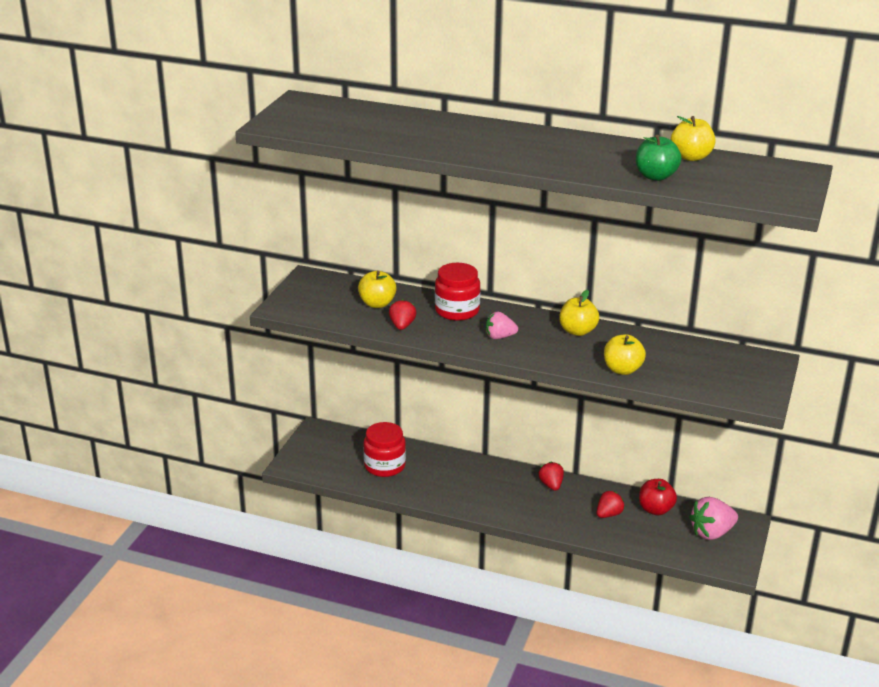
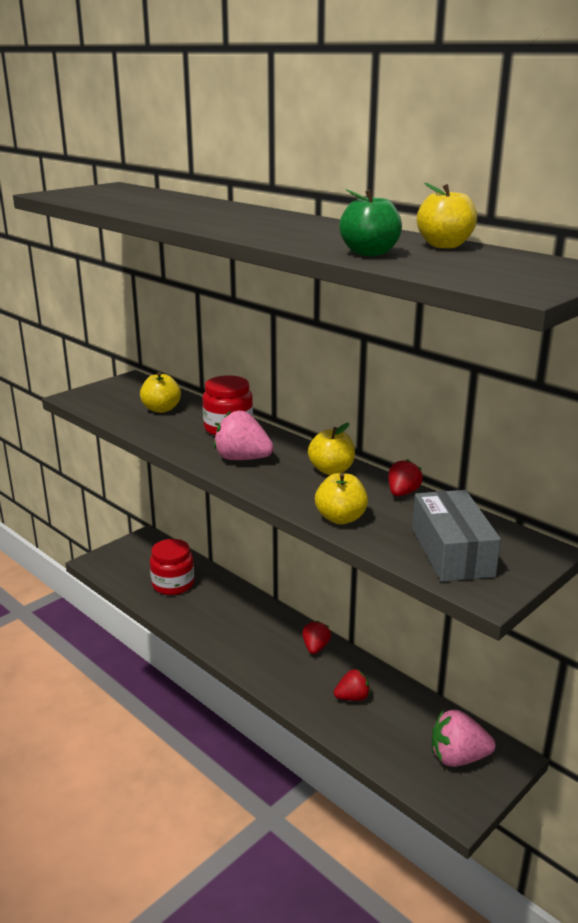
camera: 25 degrees right, 5 degrees down
(402, 326) = (160, 430): red strawberry -> red strawberry (402, 493)
(499, 337) = (242, 459): pink strawberry -> pink strawberry, size x1.58
(655, 509) = (409, 708): red apple -> none
(717, 376) = (452, 552): none -> grey box

